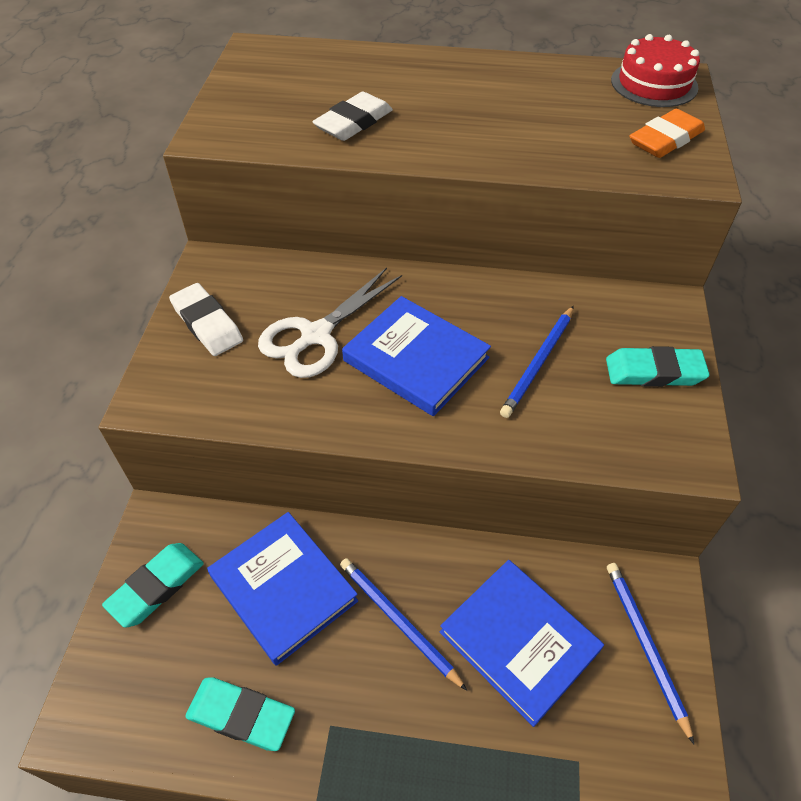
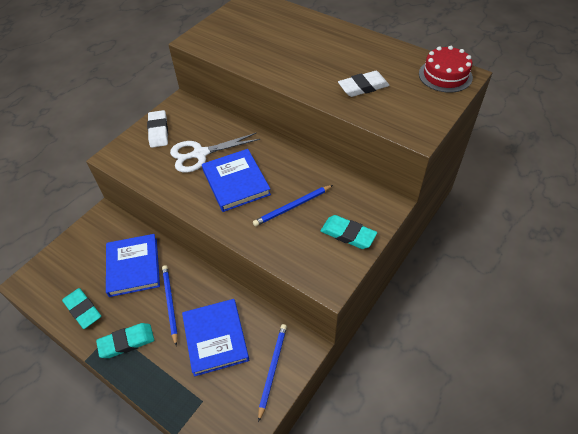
camera: 30 degrees right, 0 degrees up
(156, 586) = (86, 242): turquoise eraser -> turquoise eraser (126, 342)
(353, 122) = (264, 52): white eraser -> white eraser (363, 87)
(665, 139) = (419, 109): orange eraser -> none

